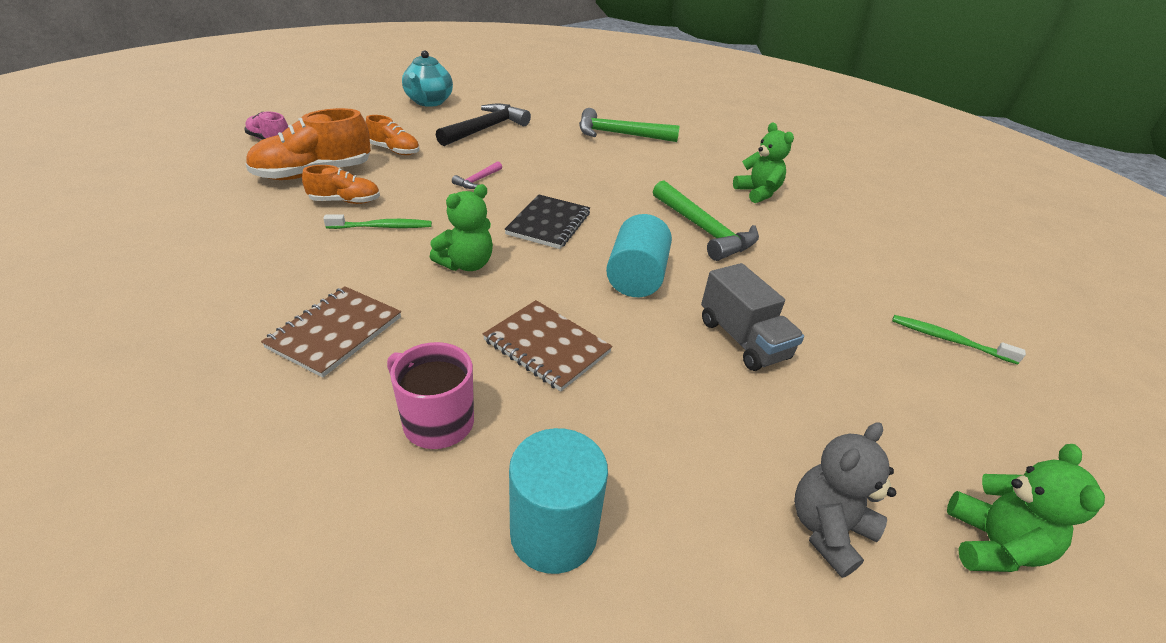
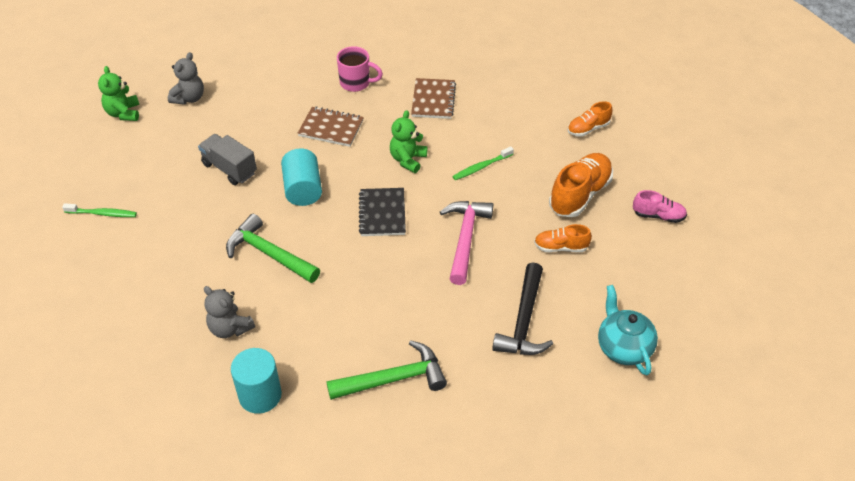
camera: 160 degrees right, 10 degrees up
(345, 201) = (527, 178): orange shoe -> orange shoe (588, 129)
(477, 180) = (465, 238): pink hammer -> pink hammer, size x2.08
(553, 532) = (290, 67): turquoise cylinder -> turquoise cylinder (260, 395)
(757, 193) = (230, 328): green teddy bear -> grey teddy bear

